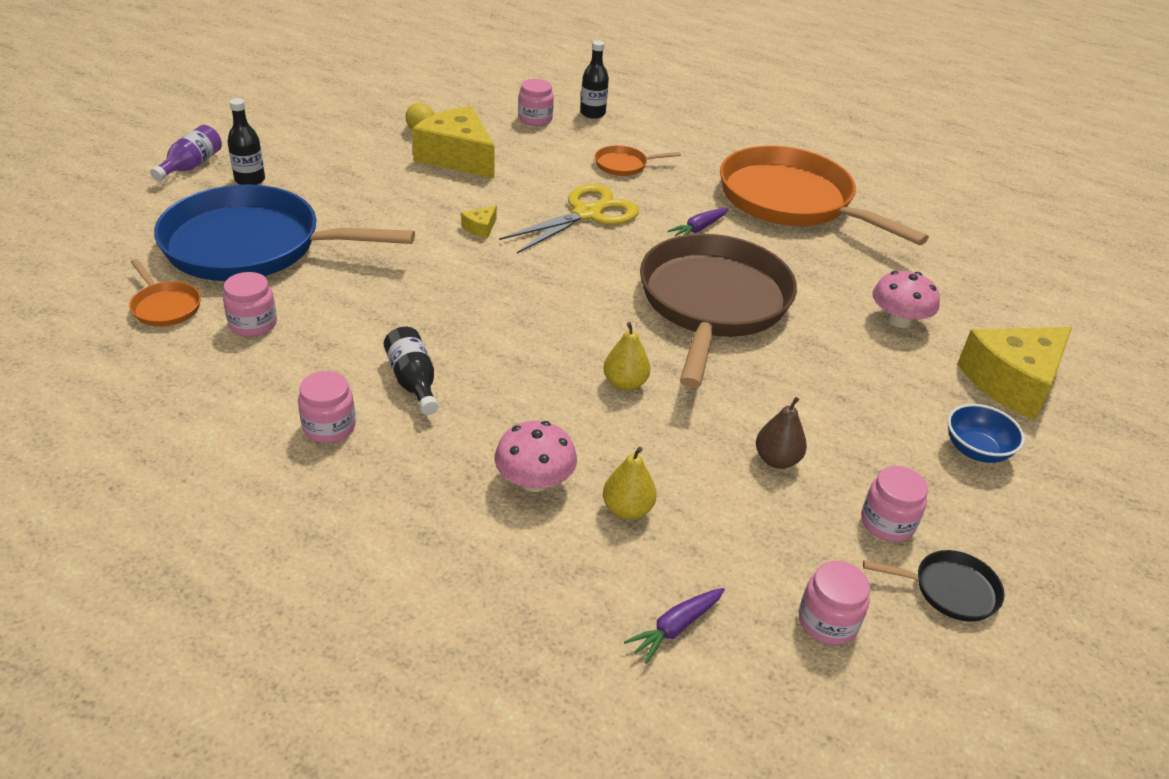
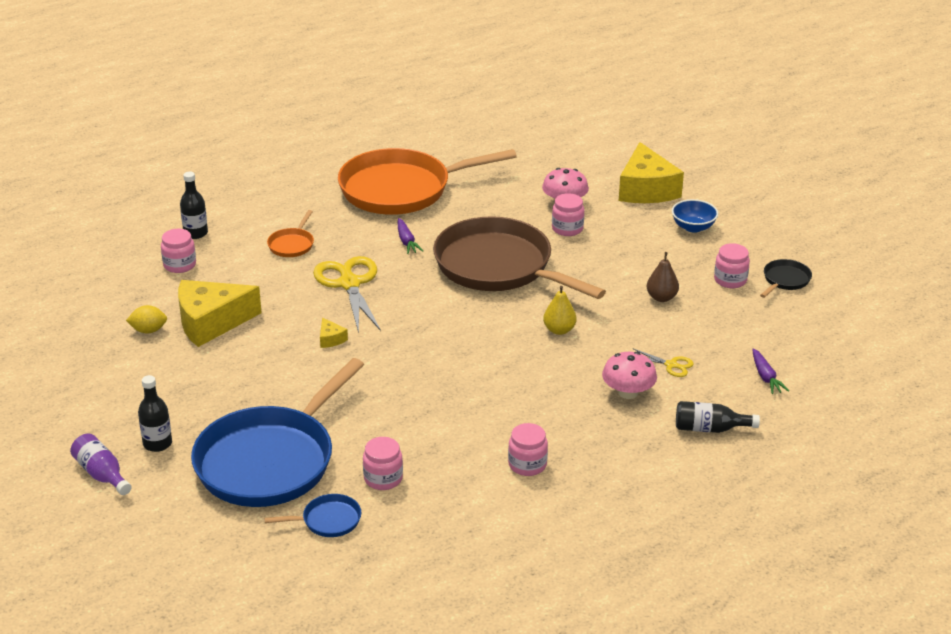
camera: 60 degrees left, 5 degrees down
(165, 306) = (328, 520): orange pan -> blue pan
(413, 381) = (501, 417): black bottle -> black bottle (709, 429)
(627, 509) = (671, 365): yellow pear -> yellow scissors
(827, 622) = (786, 326): pink jar -> pink jar (567, 229)

